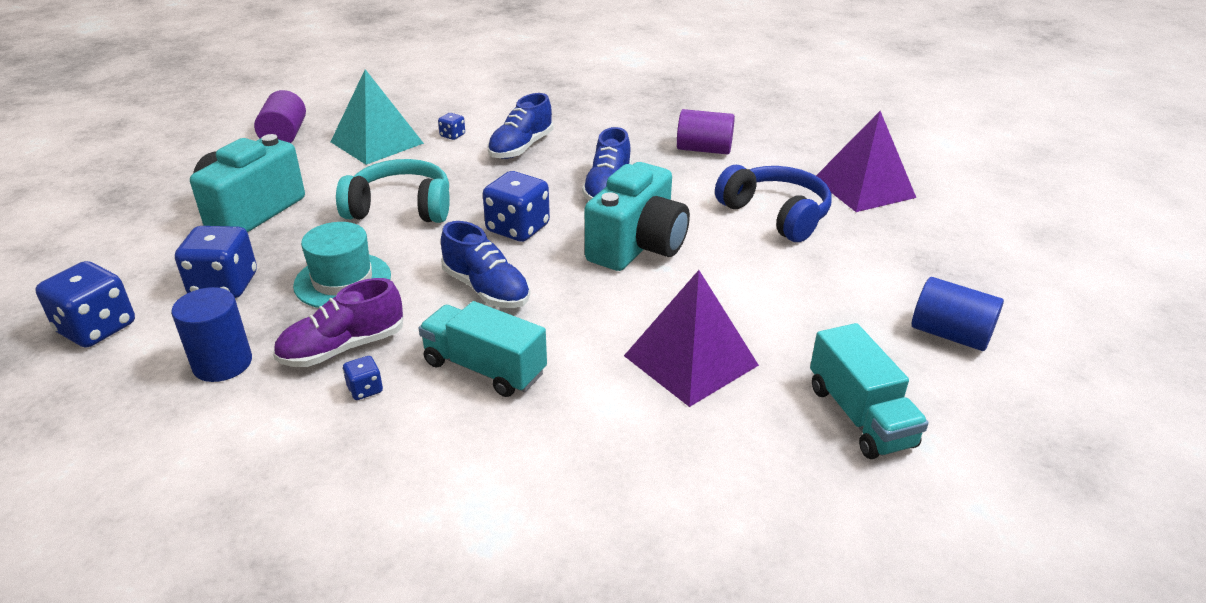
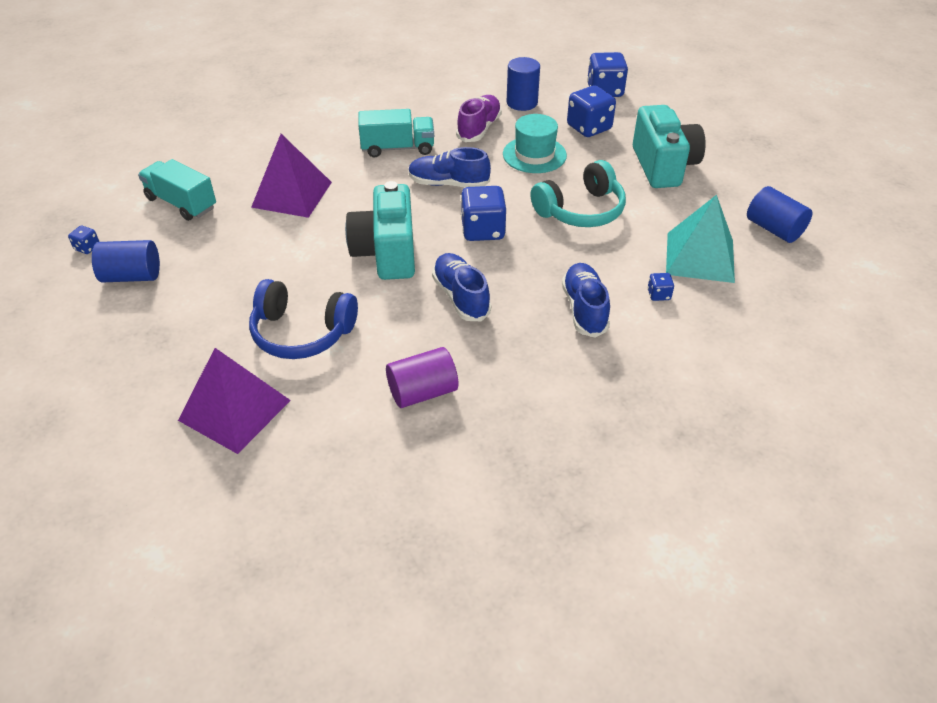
camera: 145 degrees right, 10 degrees up
(284, 136) = (774, 229): purple cylinder -> blue cylinder
(365, 389) = (442, 119): blue dice -> blue dice (87, 248)

